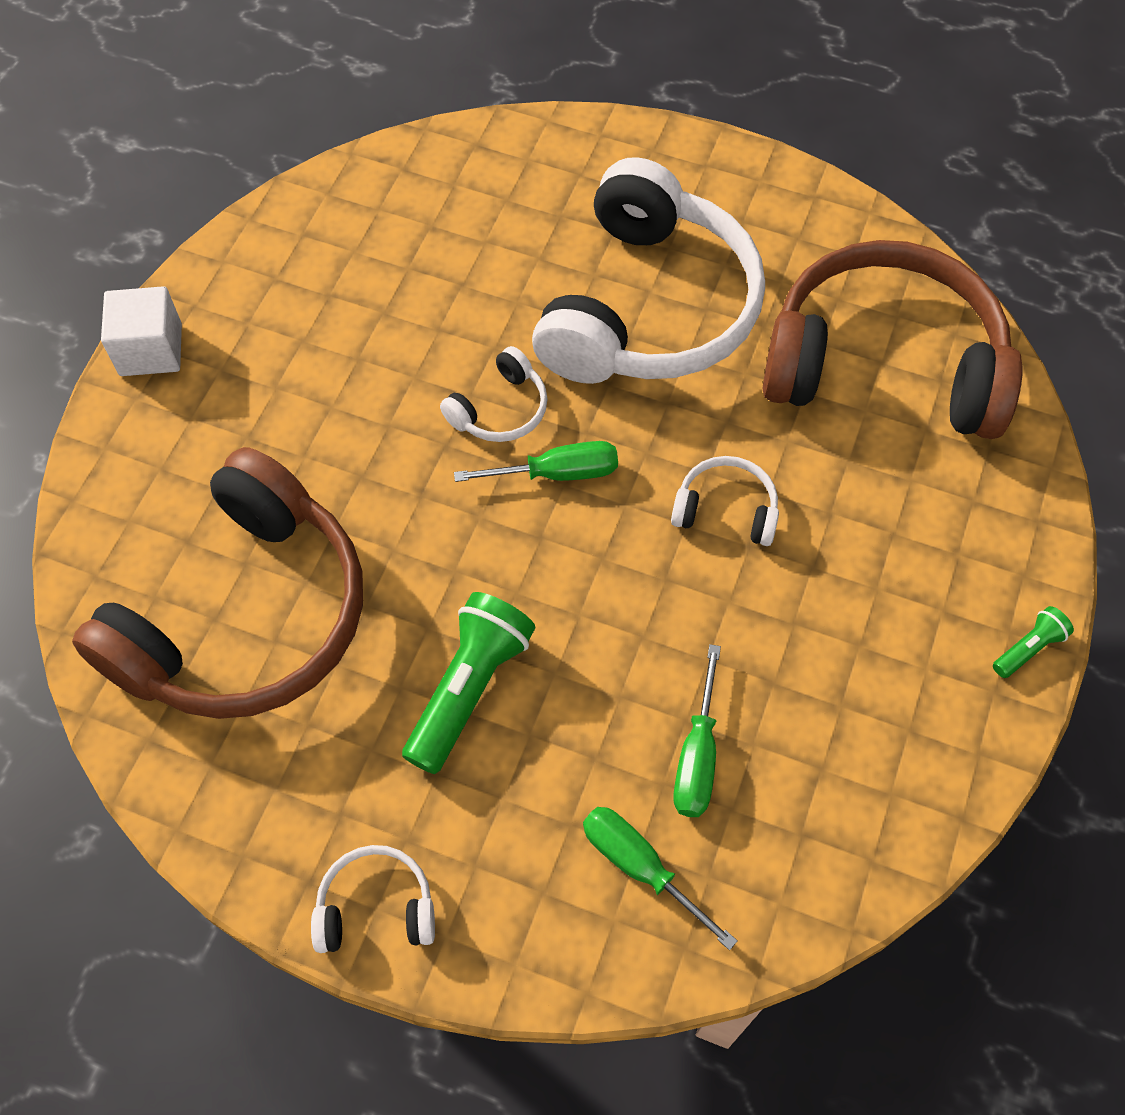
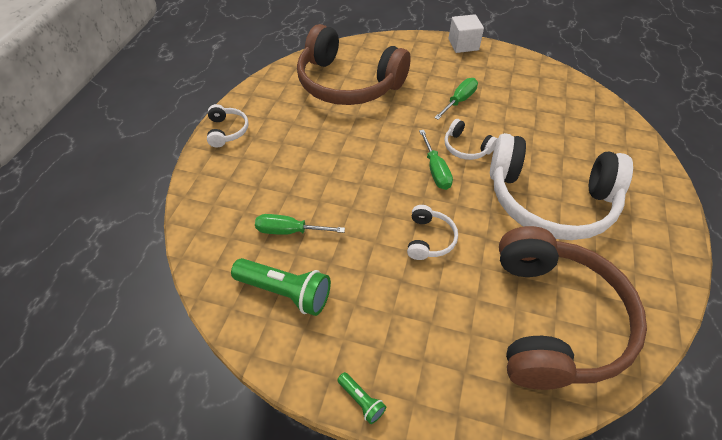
camera: 85 degrees right, 10 degrees down
(469, 689) = (320, 149): green flashlight -> green flashlight (285, 292)
(640, 867) = (236, 212): green screwdriver -> green screwdriver (459, 101)

